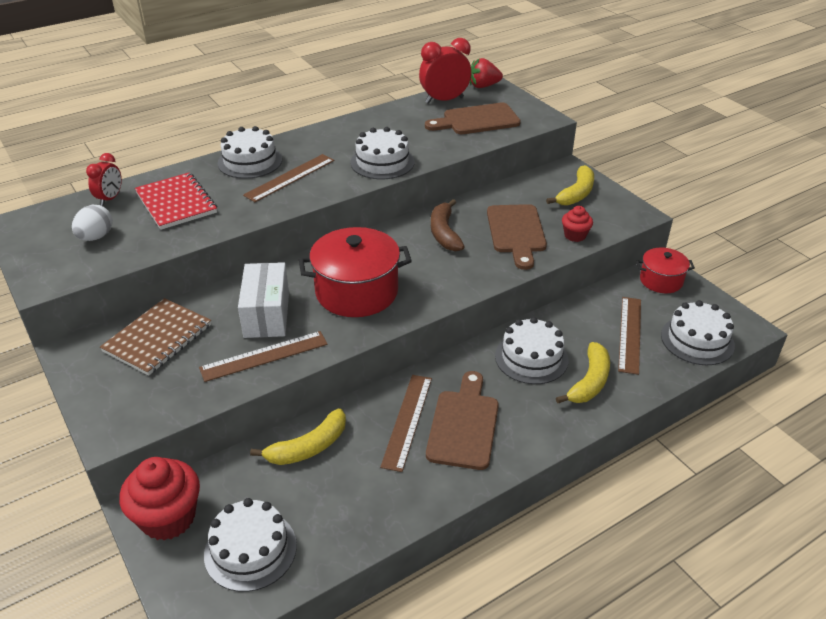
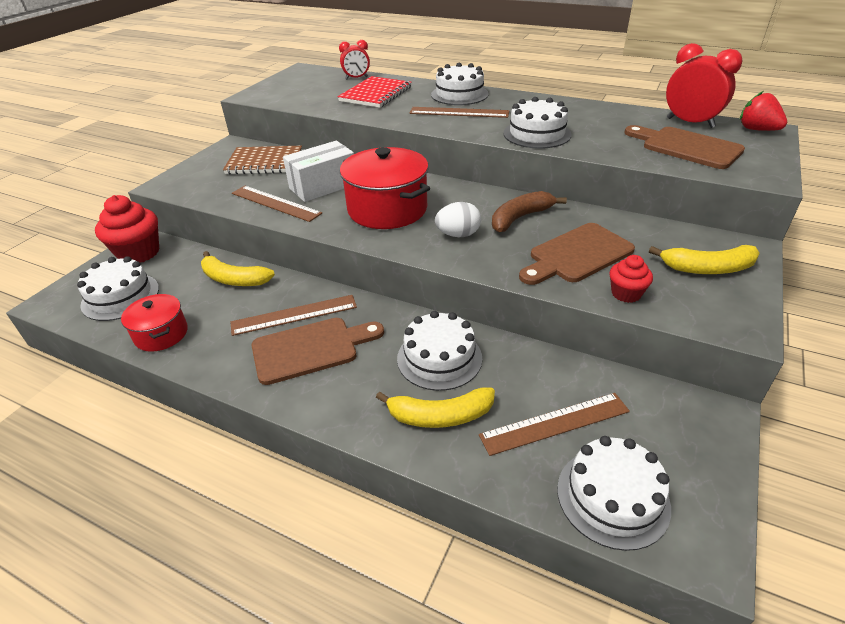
camera: 60 degrees right, 0 degrees up
(96, 237) = (311, 90): white egg -> white egg (458, 235)
(661, 280) = (691, 419): red pot -> red pot (161, 334)

